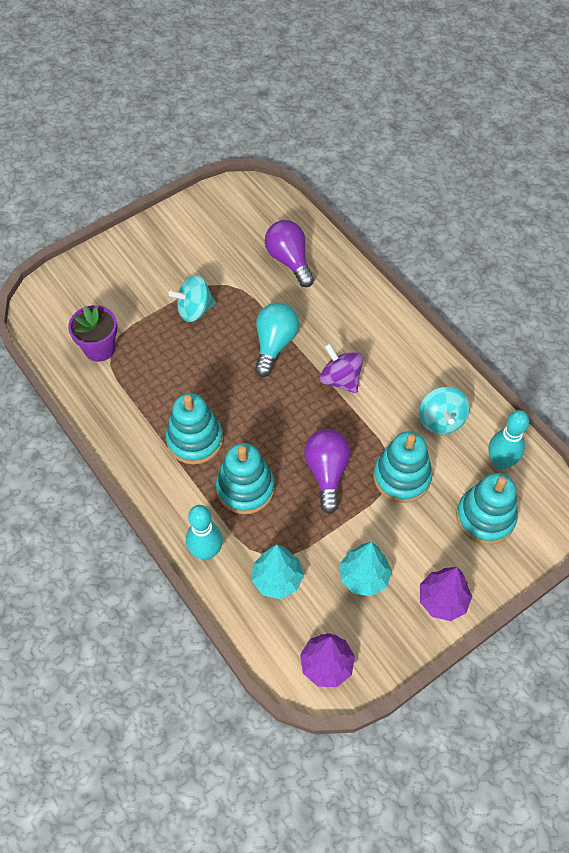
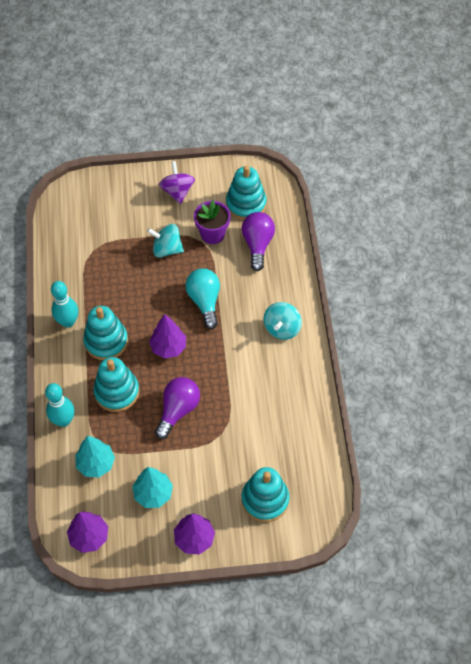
camera: 30 degrees right, 0 degrees up
(99, 348) = (86, 246): purple flower pot -> purple flower pot (212, 234)
(269, 411) = (168, 347): none -> purple tree
(274, 344) = (204, 301): turquoise light bulb -> turquoise light bulb turned 60 degrees counterclockwise
(340, 379) = (233, 349): purple spinning top -> purple spinning top (177, 191)
(401, 477) = (227, 440): turquoise stacking toy -> turquoise stacking toy (246, 204)
(441, 420) = (283, 415): turquoise spinning top -> turquoise spinning top (282, 328)
(500, 462) = (304, 467): turquoise bowling pin -> turquoise bowling pin (68, 322)

